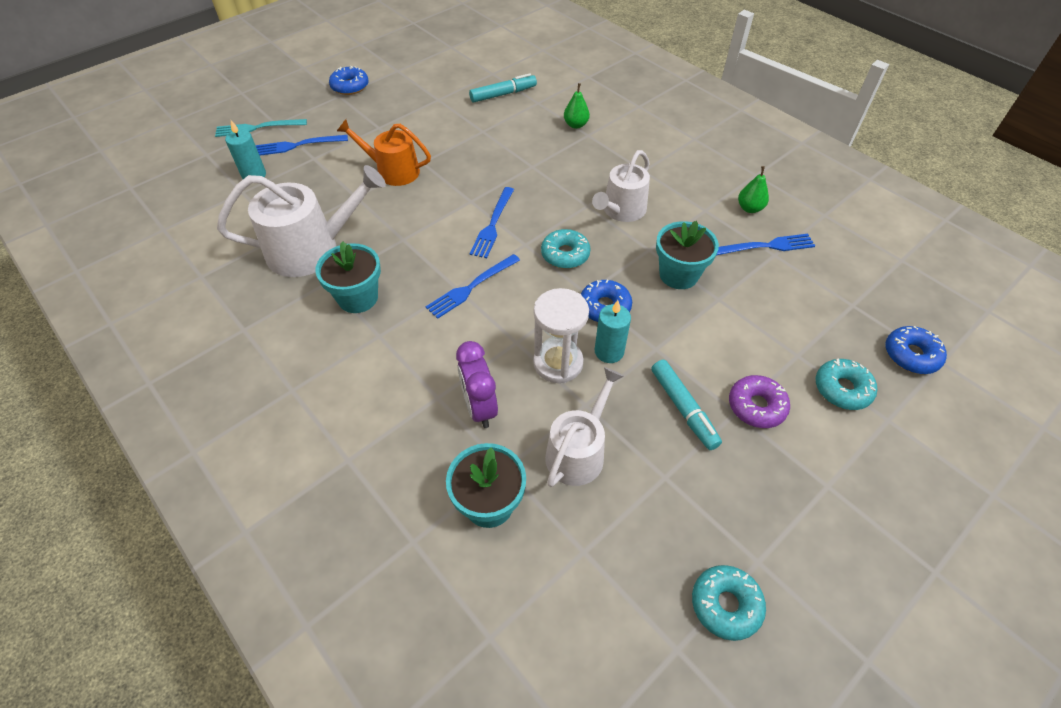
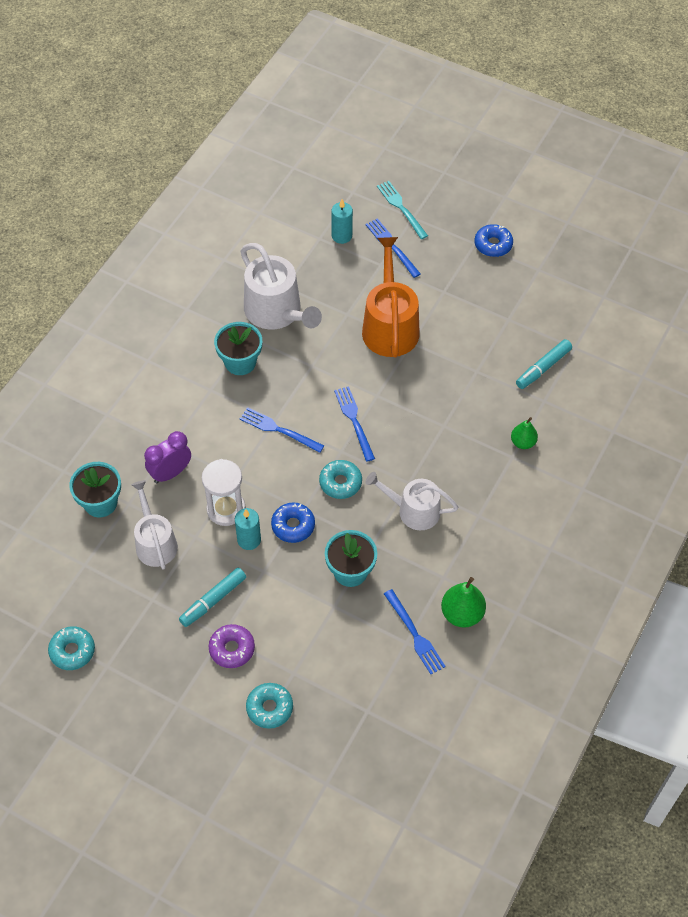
camera: 70 degrees right, 5 degrees up
(393, 171) = (390, 326): orange watering can -> orange watering can, size x1.51
(492, 225) = (354, 421): blue fork -> blue fork turned 75 degrees clockwise
(503, 94) = (543, 368): turquoise marker -> turquoise marker turned 90 degrees clockwise
(578, 452) = (155, 542): white watering can -> white watering can turned 120 degrees counterclockwise
(749, 208) = (462, 614): green pear -> green pear, size x1.55
(911, 355) = (325, 759): blue donut -> none

